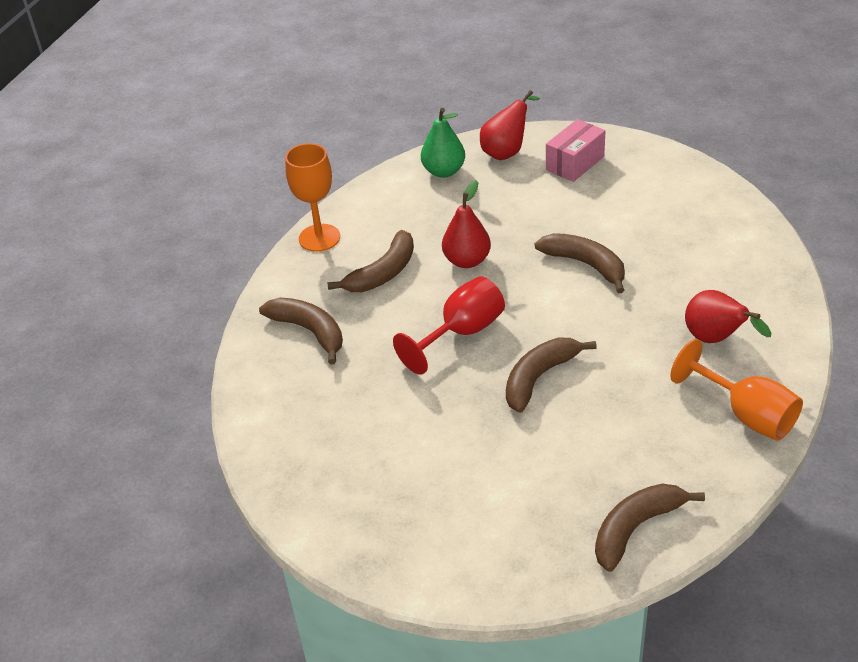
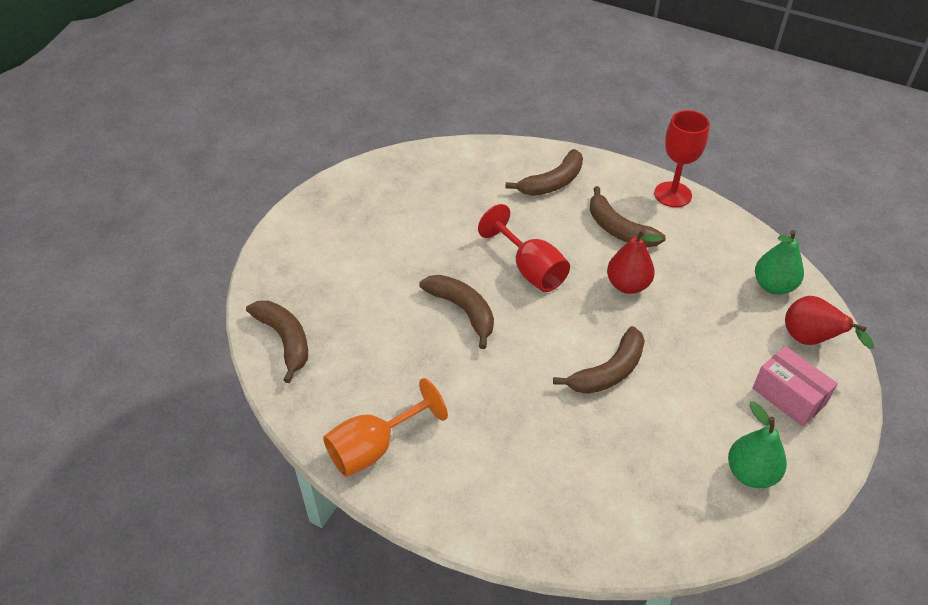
camera: 95 degrees right, 5 degrees up
(319, 238) = (672, 194): orange goblet -> red goblet
(663, 181) = (751, 473): none -> green pear
(716, 339) = (478, 451): red pear -> none

